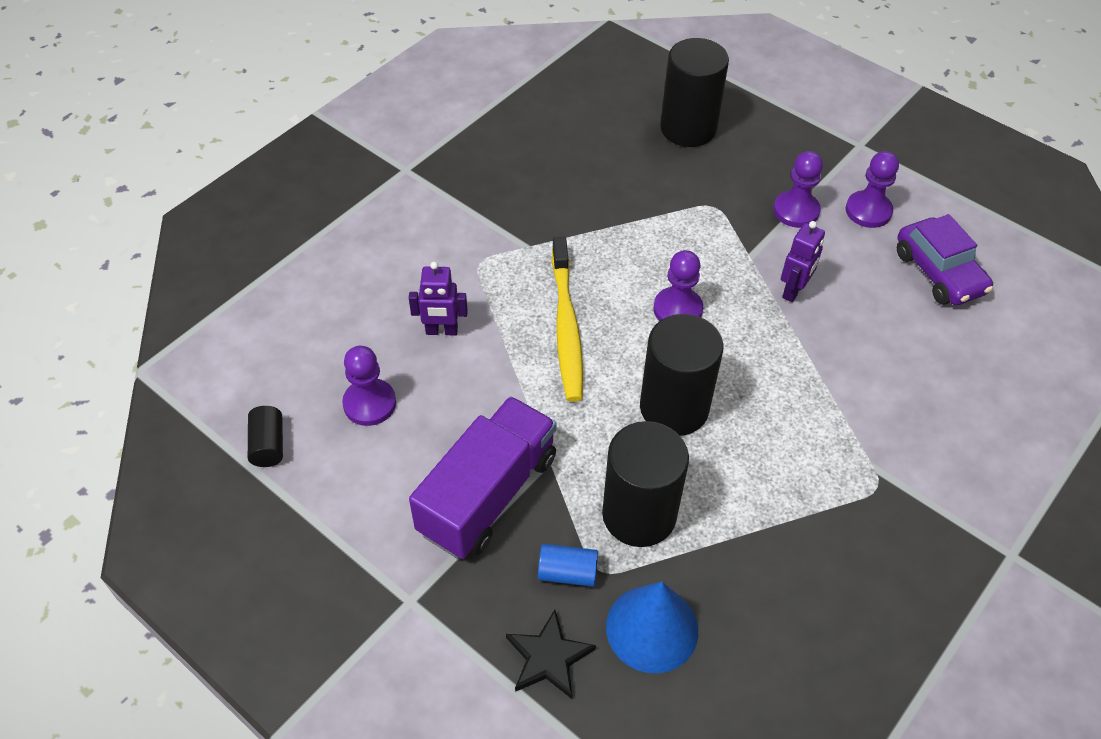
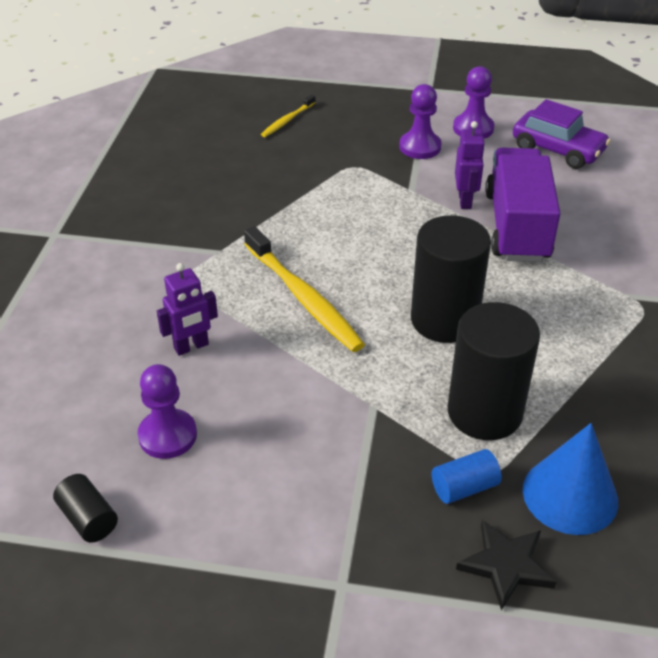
camera: 30 degrees left, 10 degrees down
(488, 494) = (341, 459): purple truck -> purple truck (516, 226)
(677, 309) = (386, 248): purple pawn -> none
(688, 128) = (287, 120): black cylinder -> yellow toothbrush

